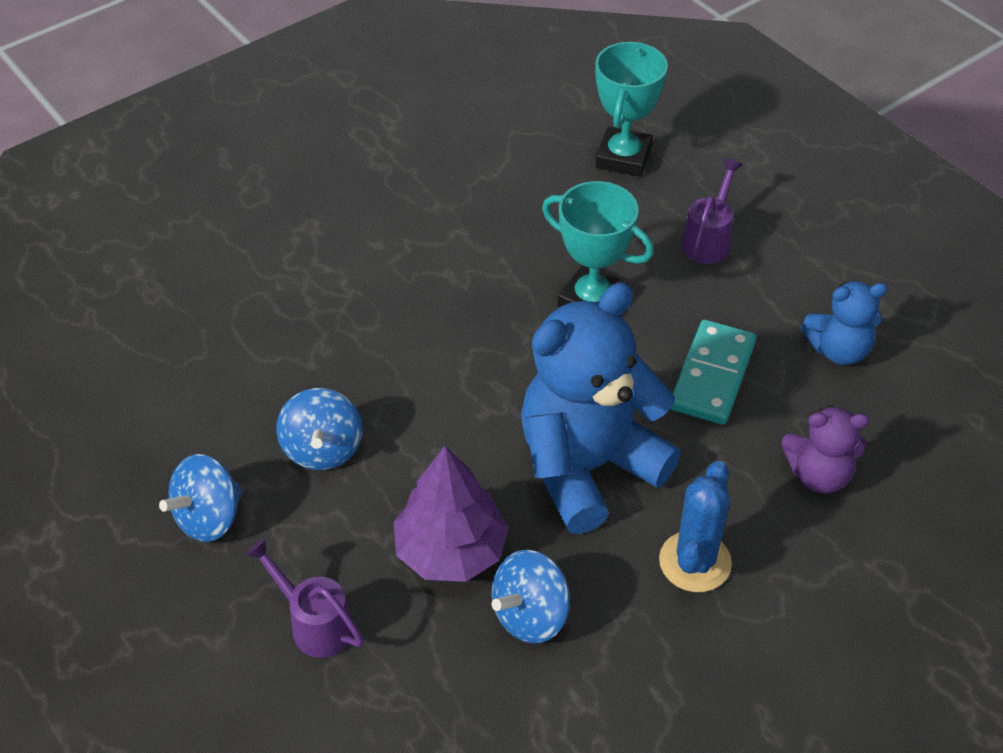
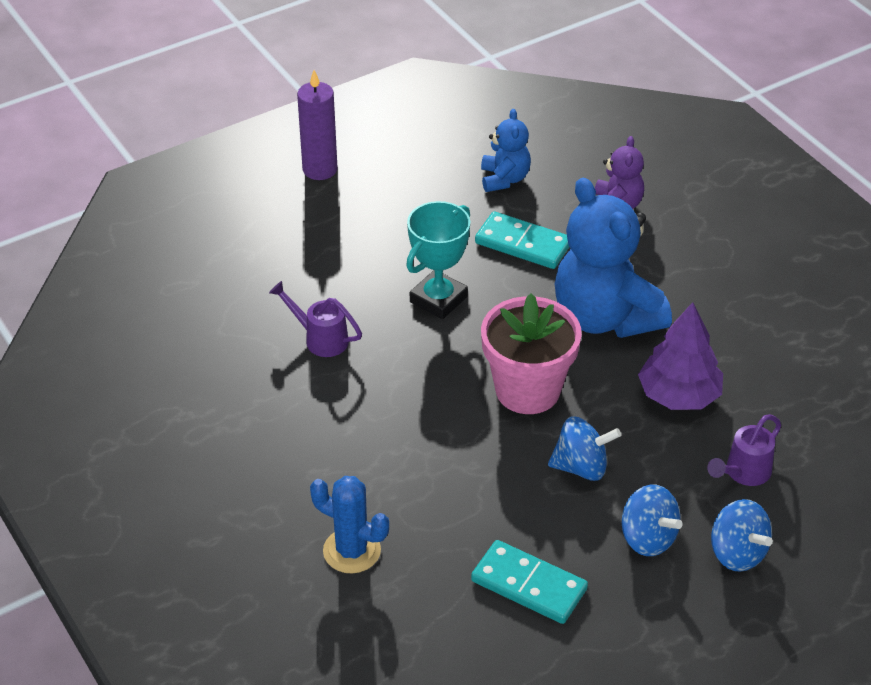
camera: 85 degrees left, 5 degrees down
(148, 407) = (529, 585): none -> turquoise domino
(447, 392) = (527, 390): none -> pink flower pot
(530, 615) = (733, 357): blue spinning top -> blue spinning top (737, 553)
(623, 157) = (272, 264): turquoise trophy -> none
(695, 562) = (688, 273): blue cactus -> blue cactus (352, 551)
(708, 240) = (381, 228): purple watering can -> purple watering can (320, 339)
(800, 178) = (320, 169): none -> purple candle

